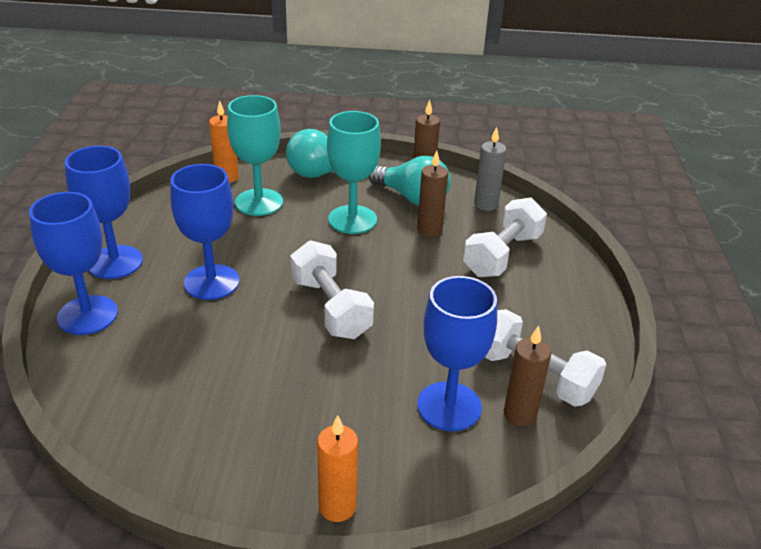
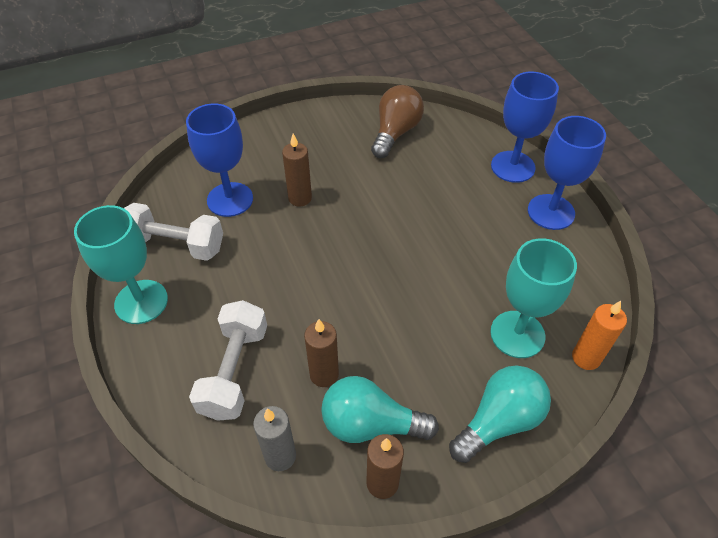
camera: 155 degrees right, 15 degrees up
(167, 415) = (395, 133): none -> brown light bulb
(211, 282) = (463, 225): blue goblet -> none
(330, 308) = (356, 241): white dumbbell -> none
(337, 506) = (269, 126): orange candle -> none
(352, 220) = (410, 353): turquoise goblet -> turquoise goblet (141, 302)
(519, 414) = (180, 212): brown candle -> brown candle (300, 198)

